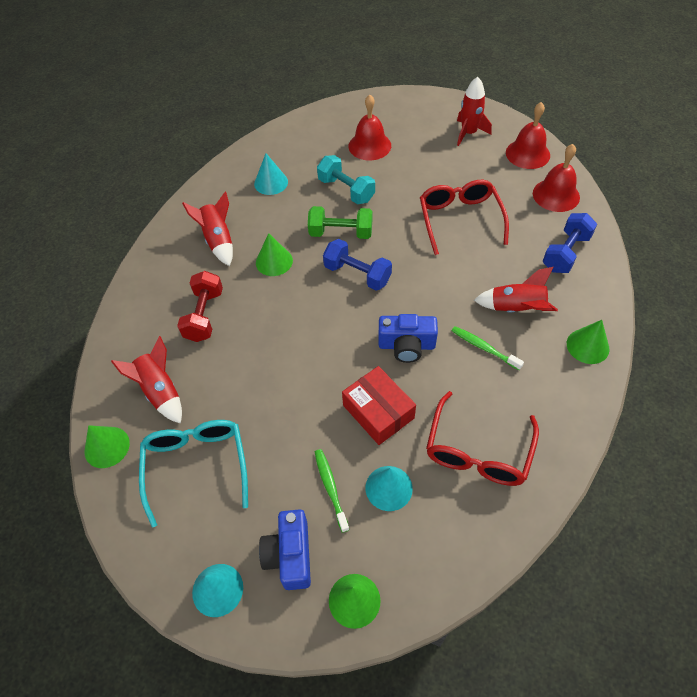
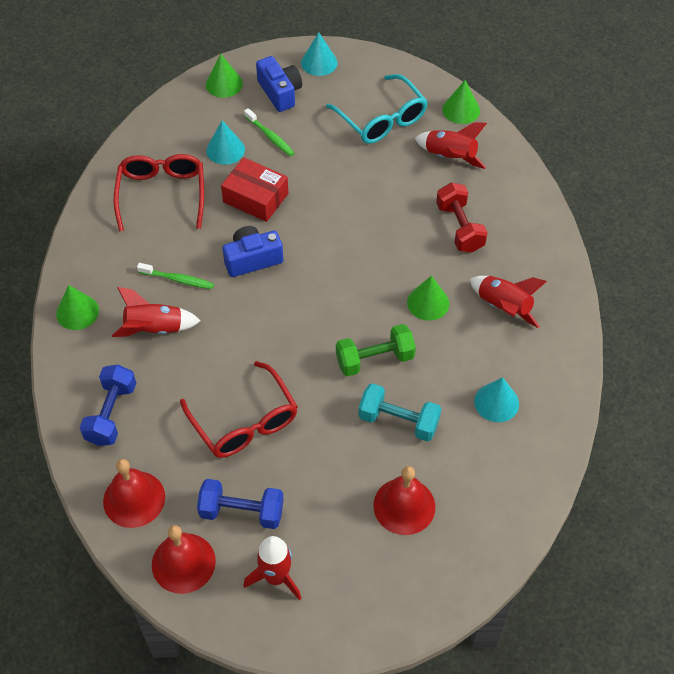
camera: 155 degrees right, 0 degrees up
(357, 274) = (332, 316): blue dumbbell -> blue dumbbell (242, 512)

